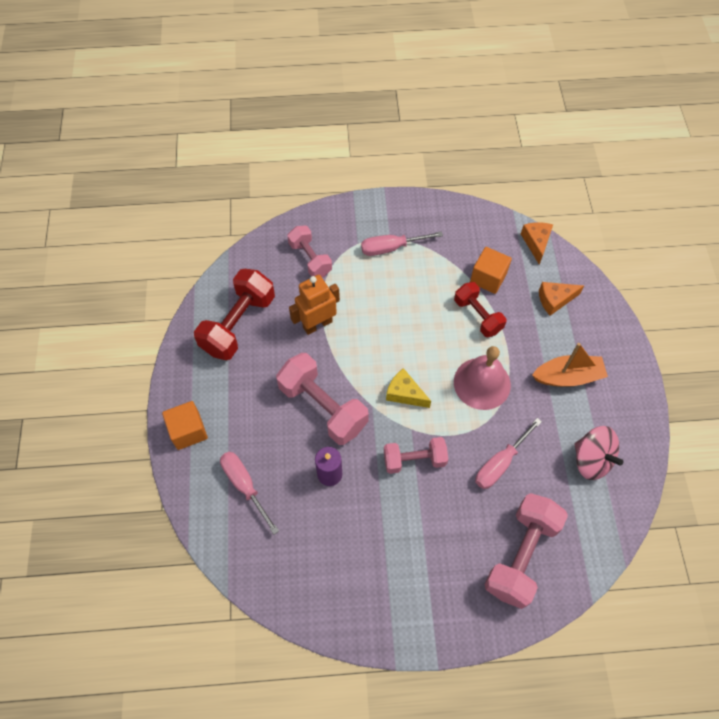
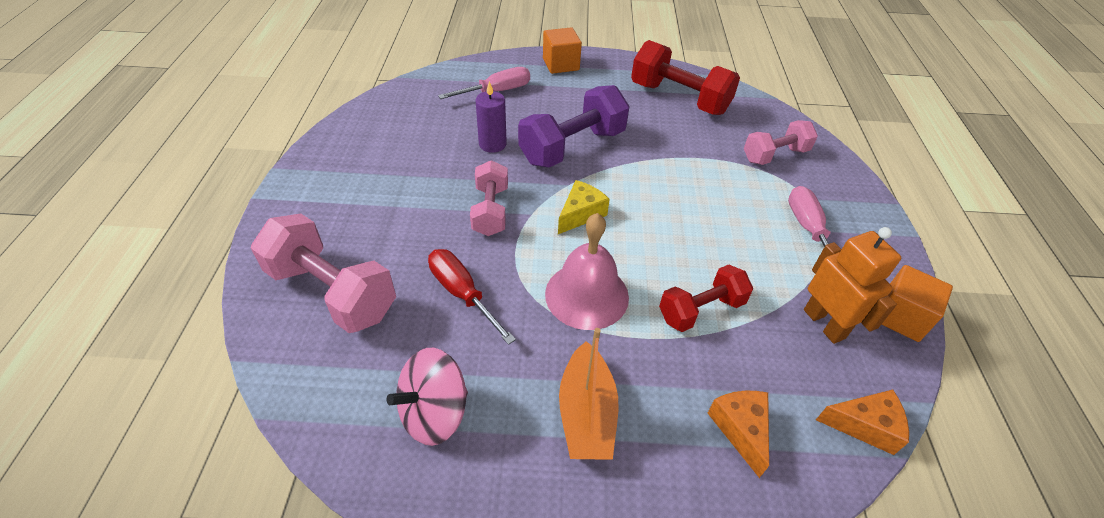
camera: 95 degrees right, 15 degrees down
(317, 324) = (681, 152): orange robot -> orange robot (824, 324)
(323, 407) = (572, 147): pink dumbbell -> purple dumbbell
(488, 278) = (774, 336): orange cube -> orange cube (900, 316)
(500, 464) = (462, 293): pink screwdriver -> red screwdriver

